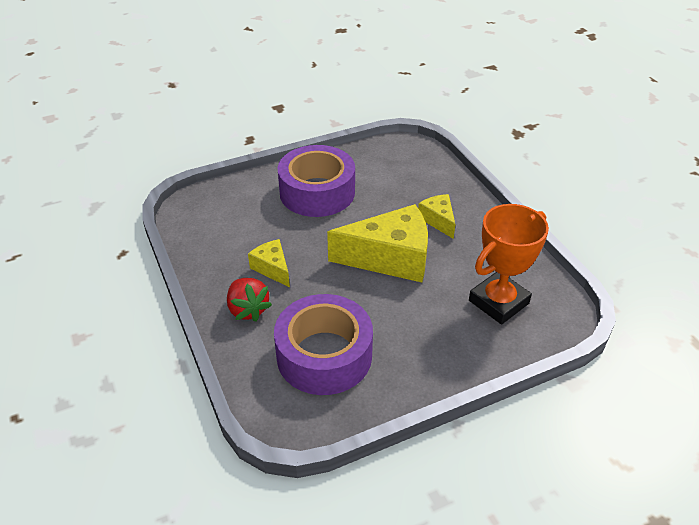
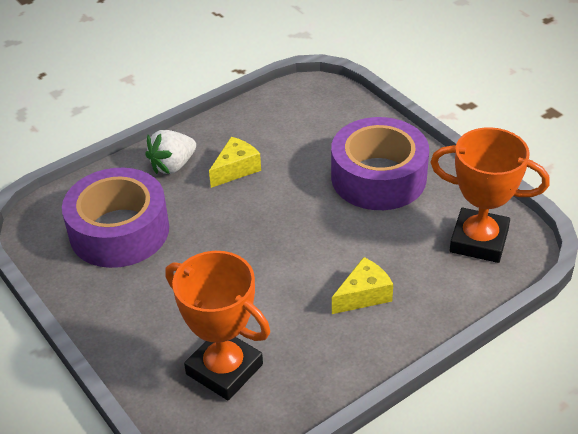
camera: 80 degrees right, 0 degrees up
(248, 309) = (173, 165): red strawberry -> white strawberry
(390, 258) = (277, 259): yellow cheese -> none
(399, 161) = (479, 241): none -> orange trophy

